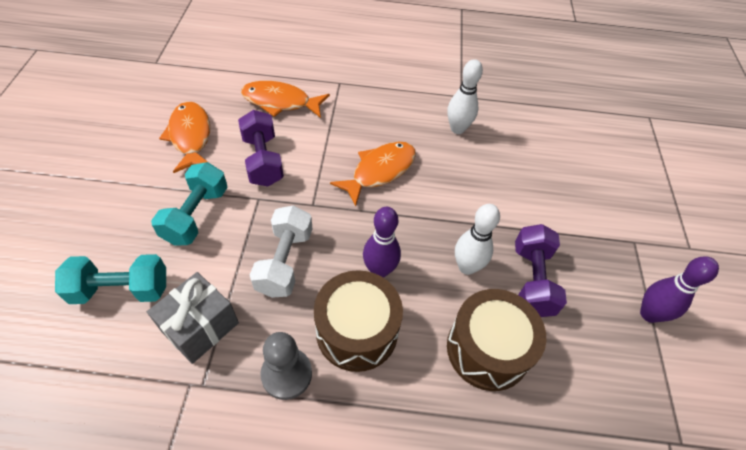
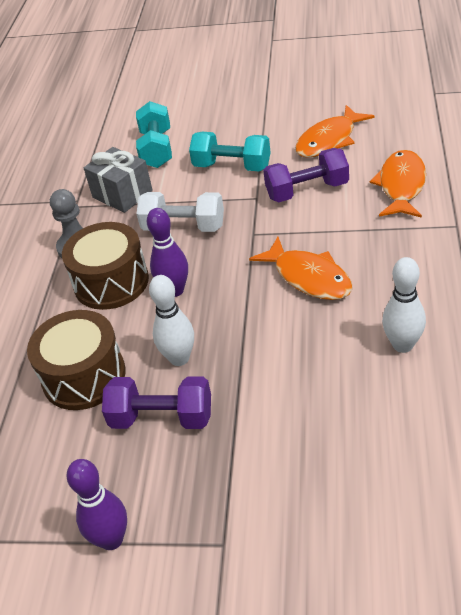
camera: 100 degrees right, 10 degrees down
(190, 136) = (329, 140): orange fish -> orange fish turned 150 degrees clockwise

